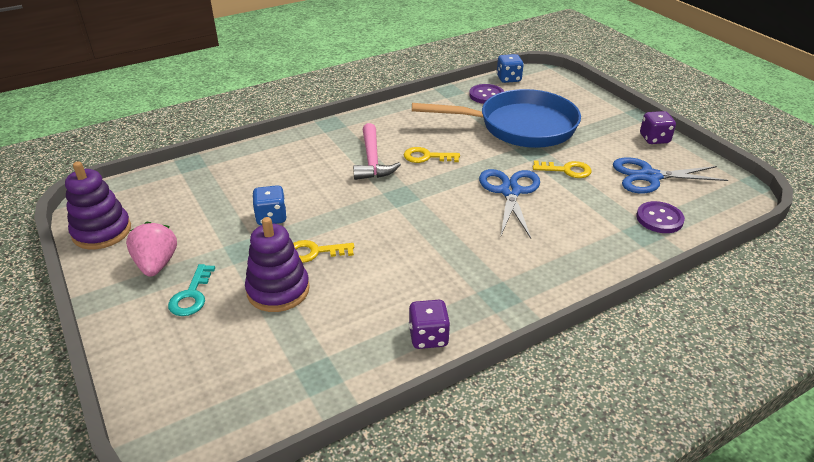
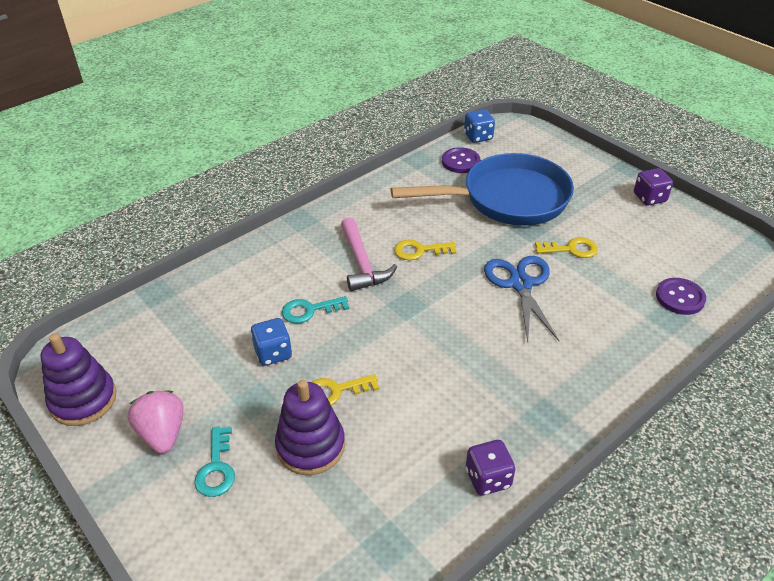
camera: 10 degrees left, 5 degrees up
(314, 190) = (309, 310): none -> turquoise key
(649, 176) = (656, 246): blue scissors -> none

